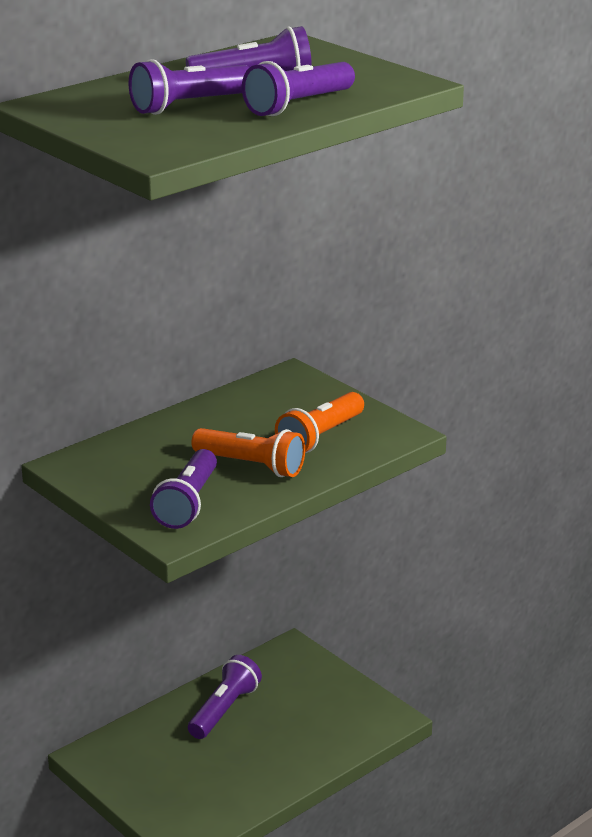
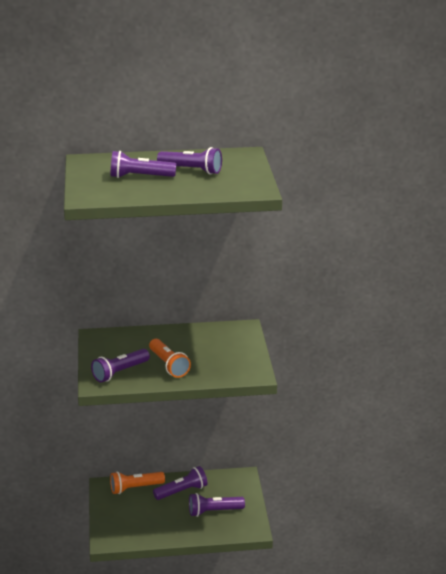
camera: 35 degrees right, 0 degrees up
(298, 105) = (185, 189): purple flashlight -> purple flashlight (214, 511)
(320, 437) = (216, 363): orange flashlight -> orange flashlight (135, 488)

